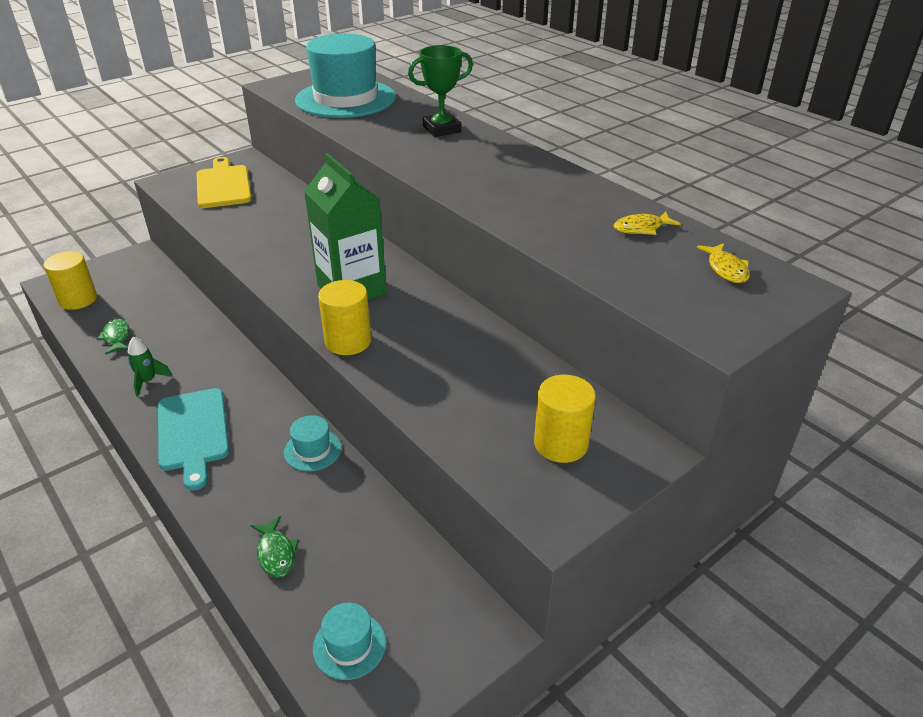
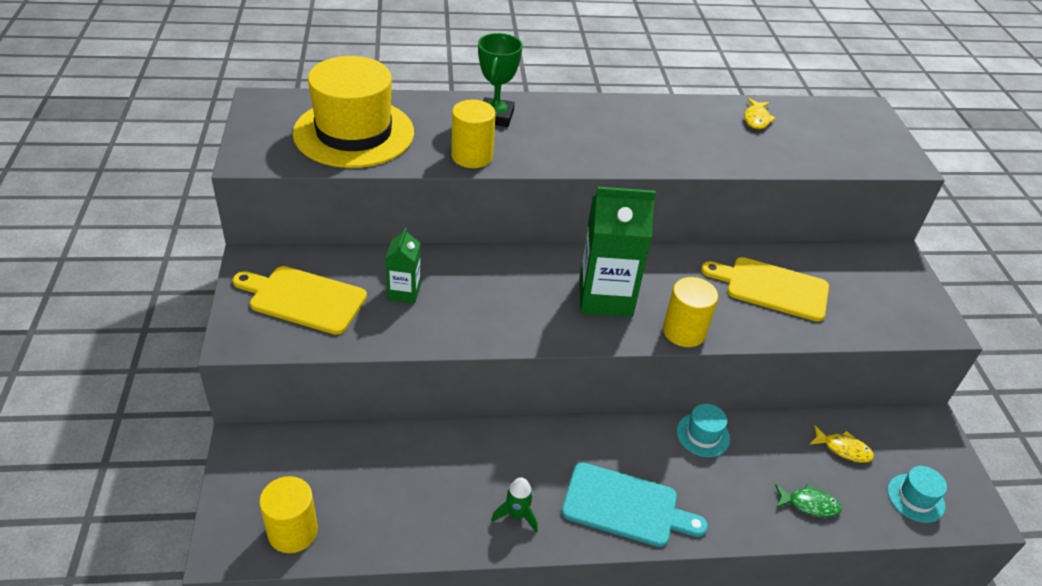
camera: 60 degrees left, 5 degrees up
(116, 337) = (411, 517): green fish -> none
(266, 212) = (404, 292): none -> green carton
(345, 99) = (354, 133): turquoise hat -> yellow hat
(472, 373) = (772, 288): none -> yellow cutting board
(561, 443) = (872, 287): yellow cylinder -> yellow cylinder (472, 156)
(726, 269) = (832, 119): yellow fish -> yellow fish (843, 449)

